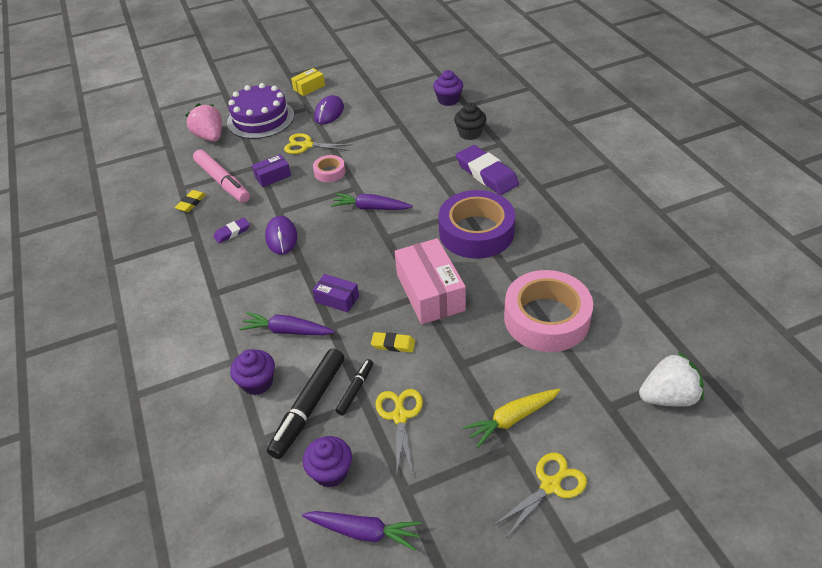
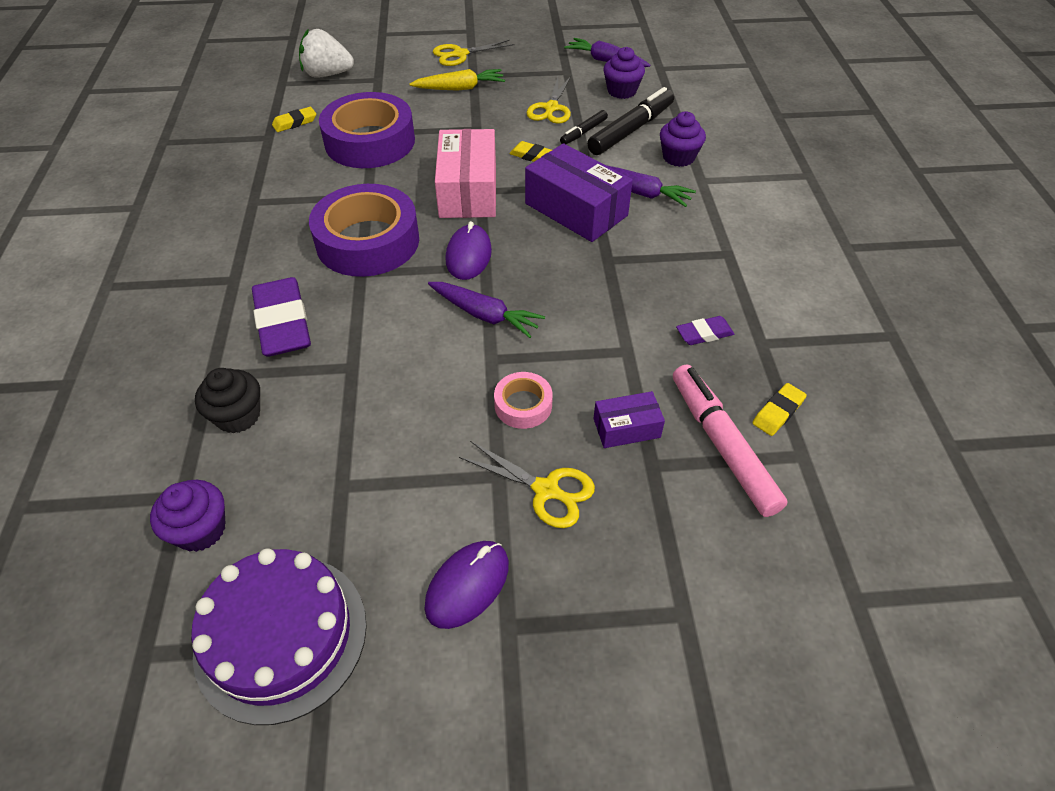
camera: 165 degrees left, 5 degrees up
(210, 137) = (756, 597): pink strawberry -> none
(260, 119) = (631, 624): purple cake -> purple cake (281, 636)
(281, 237) = (629, 305): purple mouse -> purple mouse (468, 255)
(309, 87) = (482, 723): yellow box -> none
(337, 299) = (576, 209): purple box -> purple box, size x1.93
(546, 318) = (370, 141): pink tape -> purple tape
(632, 320) = (295, 122): none -> yellow eraser

